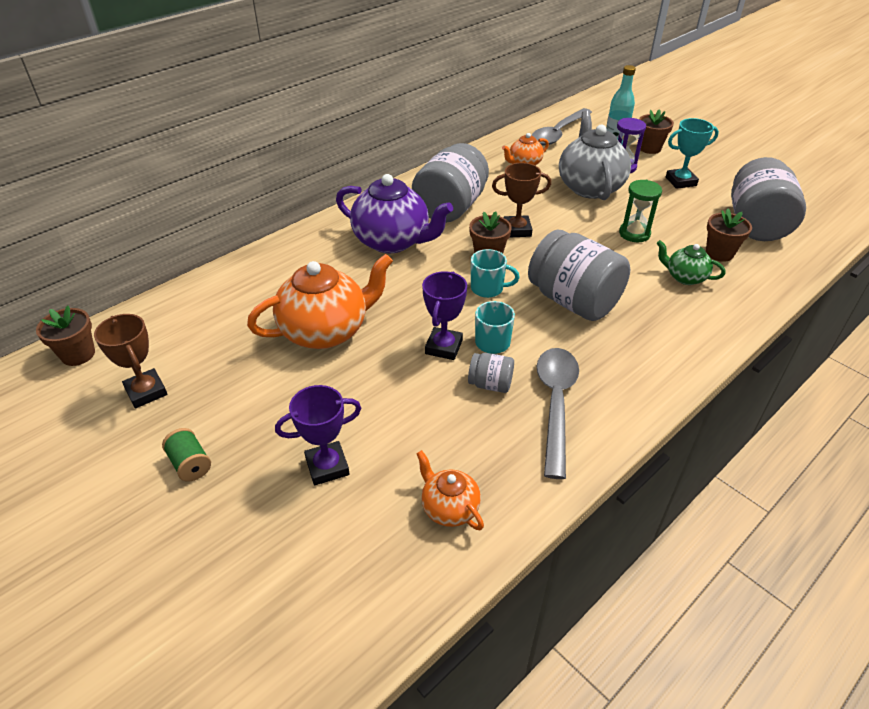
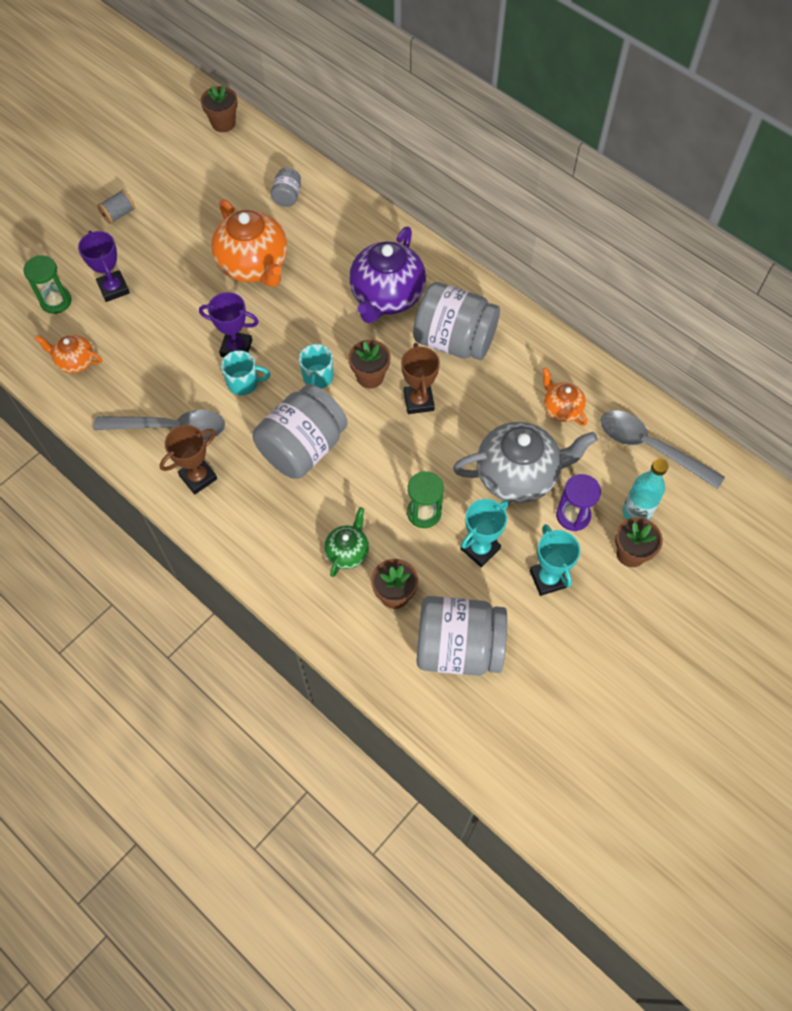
camera: 85 degrees right, 20 degrees up
(146, 392) = (185, 172): brown trophy -> brown trophy (198, 477)
(190, 464) = (119, 214): green spool -> grey spool
(334, 538) = (56, 301): none -> green hourglass
(449, 508) = (75, 362): orange teapot -> orange teapot turned 120 degrees counterclockwise
(490, 384) = (193, 383): grey jar -> grey jar (287, 196)
(662, 209) = (480, 549): none -> turquoise trophy

